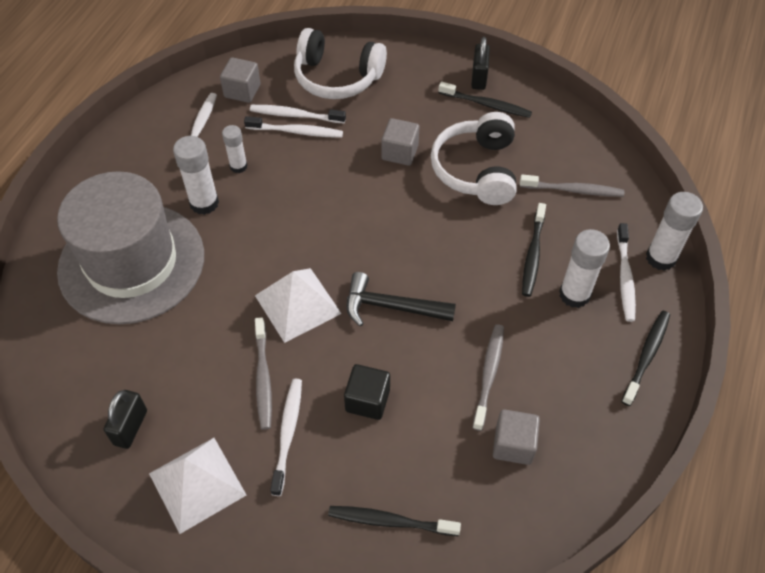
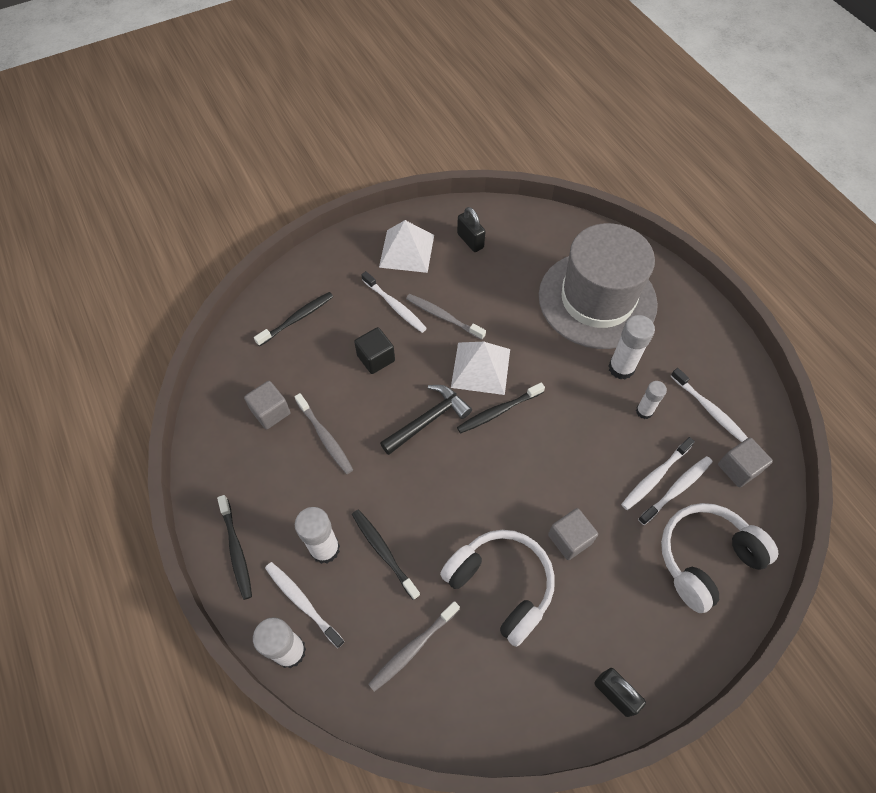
camera: 130 degrees right, 5 degrees up
(486, 104) = (573, 667): black toothbrush -> black toothbrush (499, 411)

